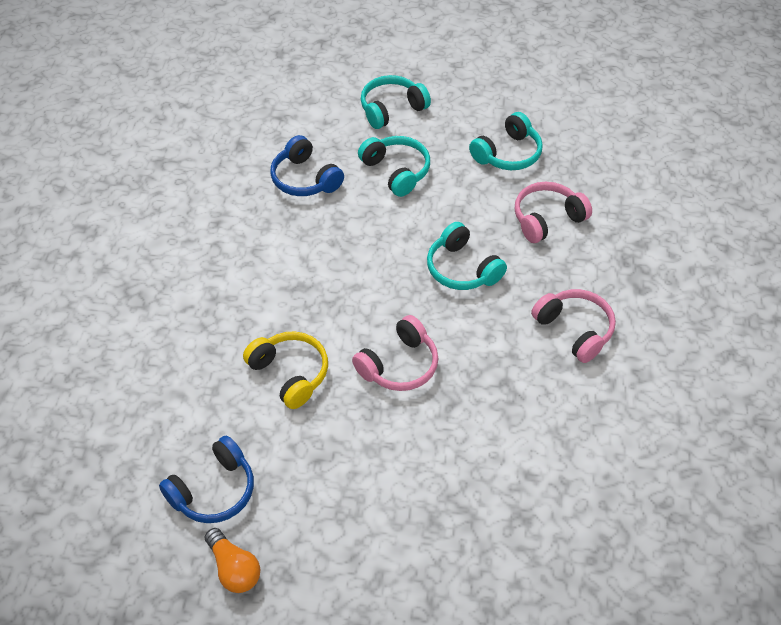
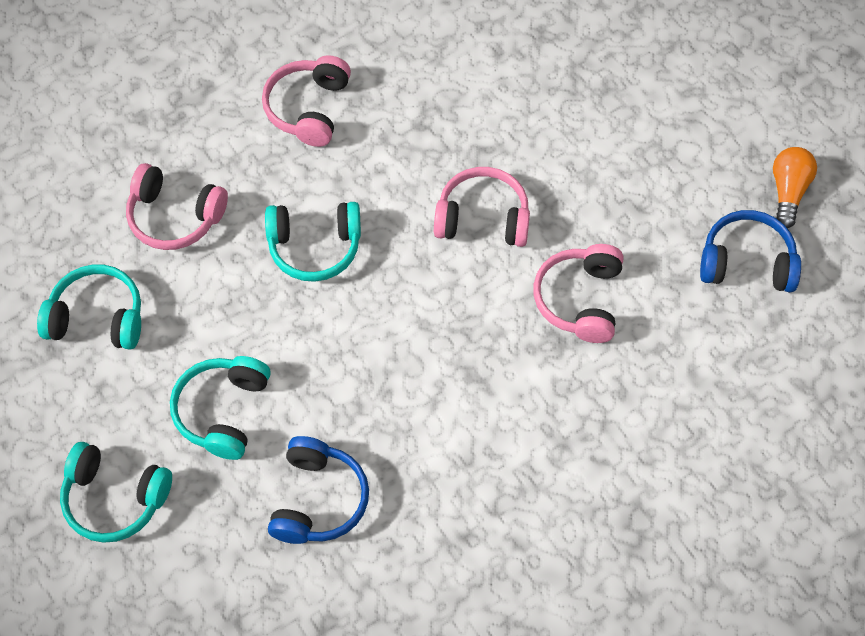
camera: 130 degrees left, 10 degrees up
(290, 374) = (580, 300): yellow headphones -> pink headphones
(462, 269) = (314, 247): turquoise headphones -> turquoise headphones turned 75 degrees clockwise

